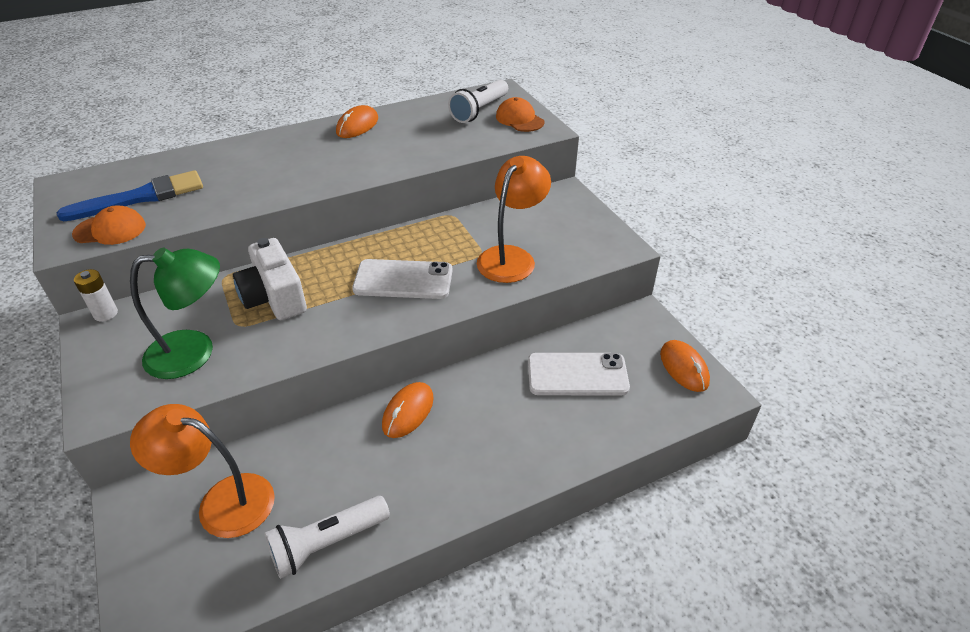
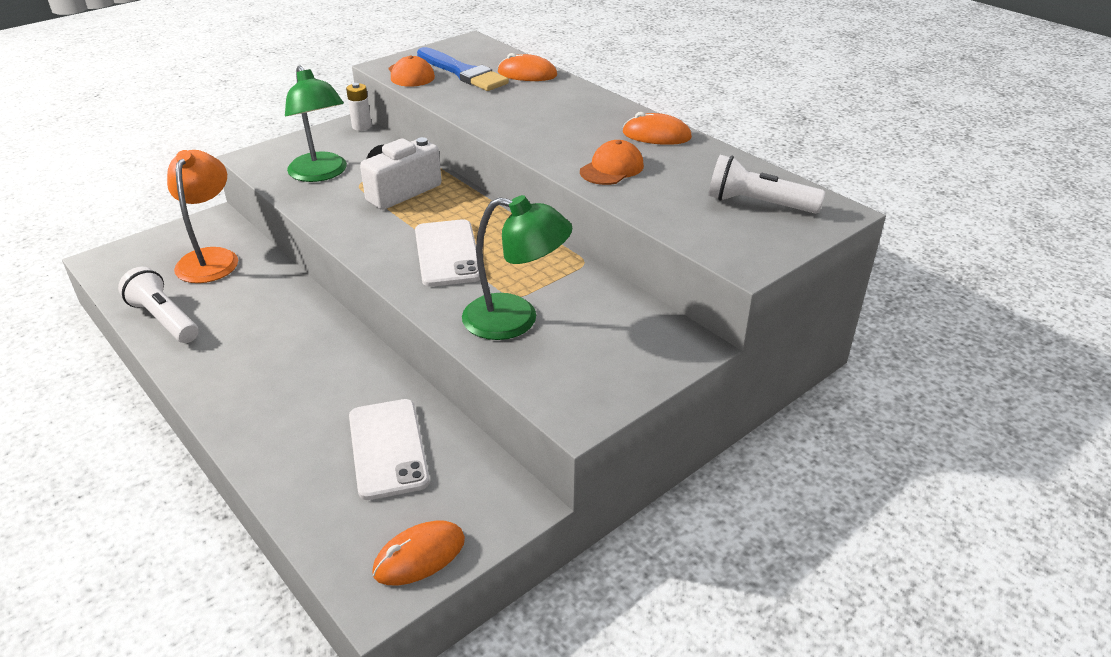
camera: 75 degrees right, 5 degrees down
(408, 412) = (315, 331): orange mouse -> orange mouse (527, 74)
(511, 257) = (515, 320): orange lamp -> green lamp
(519, 119) = (758, 237): orange cap -> orange cap (612, 168)

